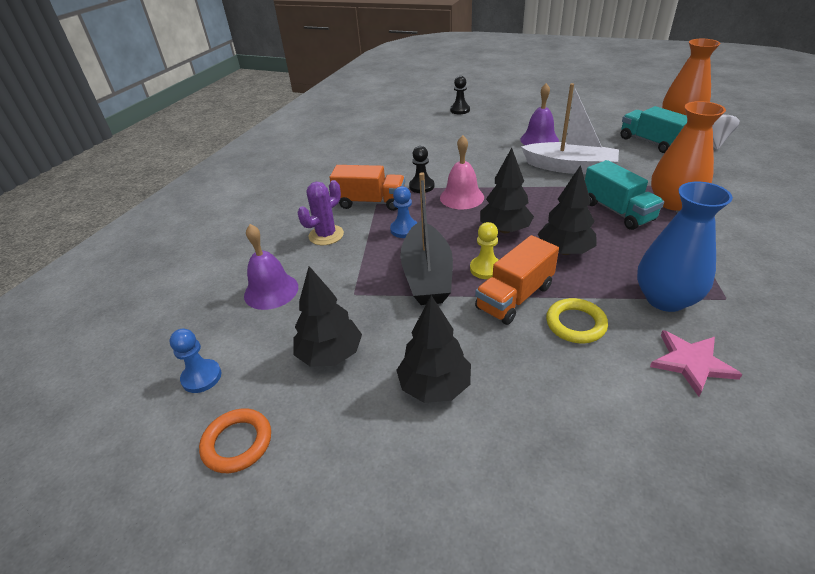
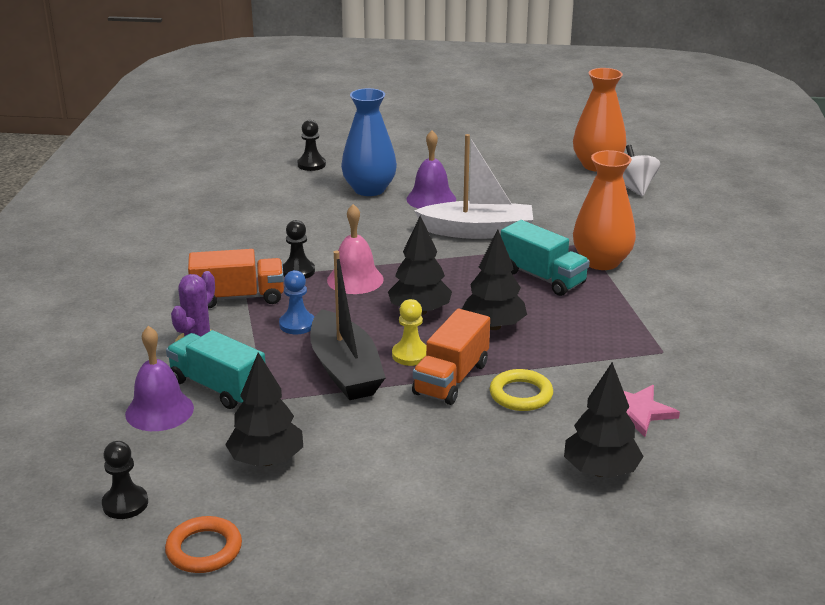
camera: 20 degrees left, 10 degrees down
(201, 377) = (125, 504): blue pawn -> black pawn
(434, 386) = (393, 469): black tree -> black tree (600, 471)
(651, 142) = (567, 192): turquoise truck -> turquoise truck (218, 387)
(665, 299) = (605, 360): blue vase -> blue vase (369, 189)

